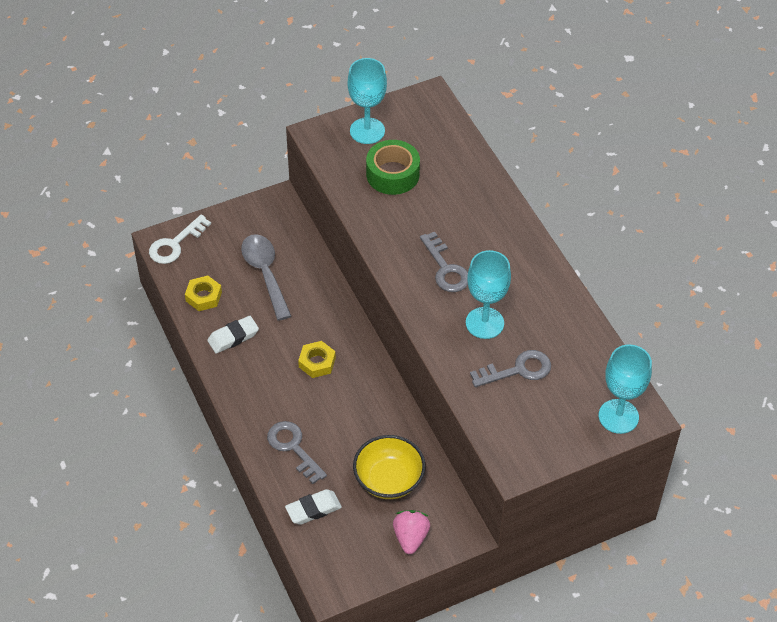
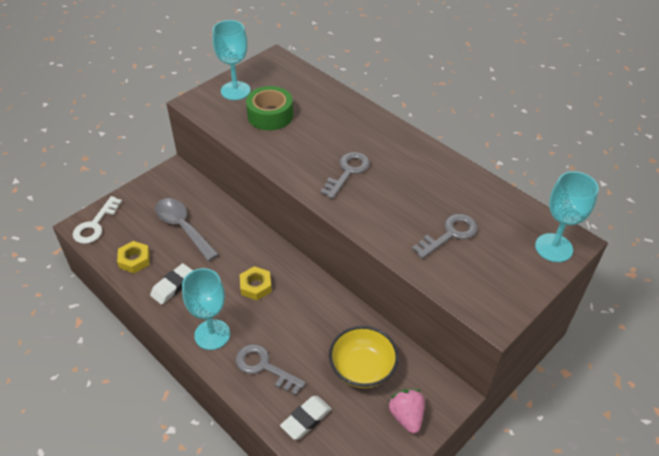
camera: 20 degrees left, 5 degrees down
(446, 268) = (347, 172): grey key -> grey key turned 105 degrees counterclockwise
(484, 323) = (402, 205): turquoise goblet -> turquoise goblet (212, 334)

